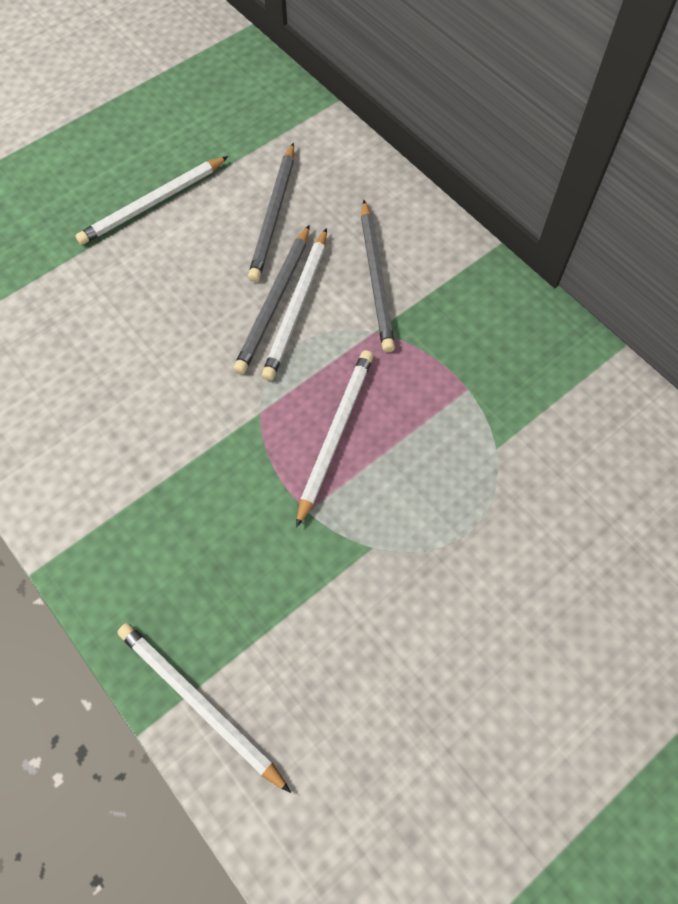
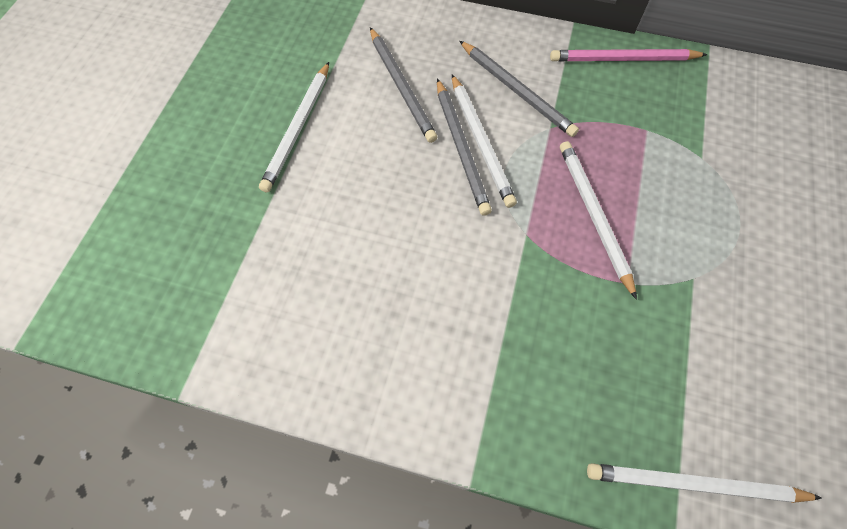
camera: 35 degrees left, 0 degrees up
(514, 308) = (623, 59): none -> pink pencil

